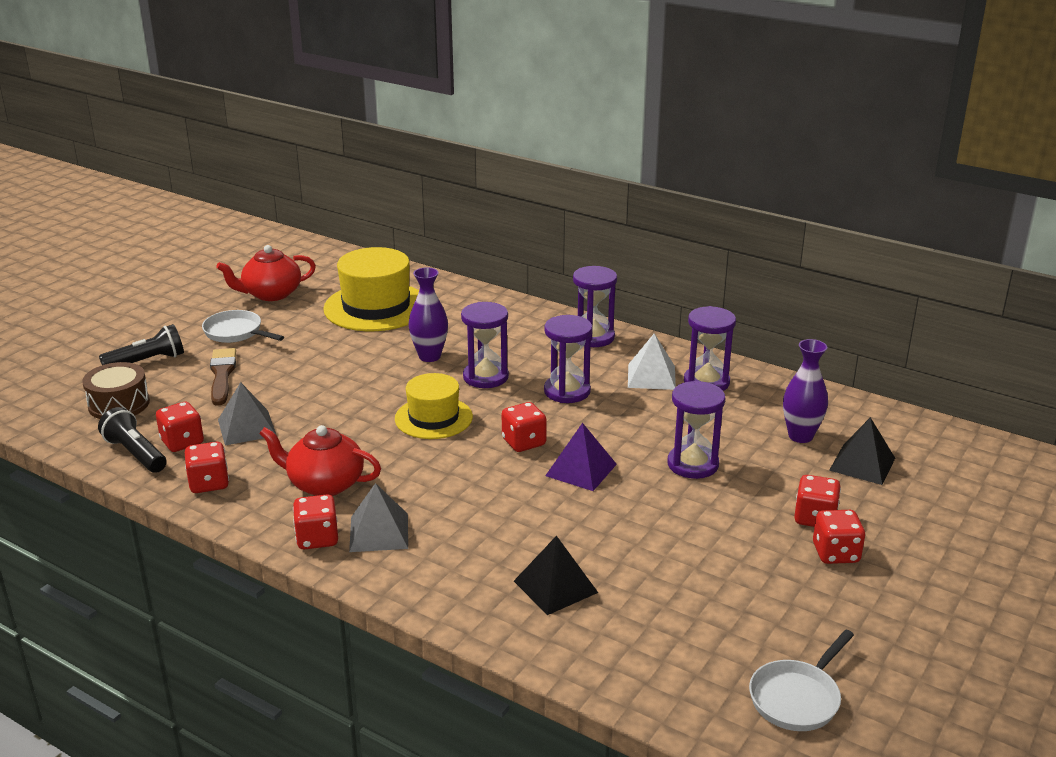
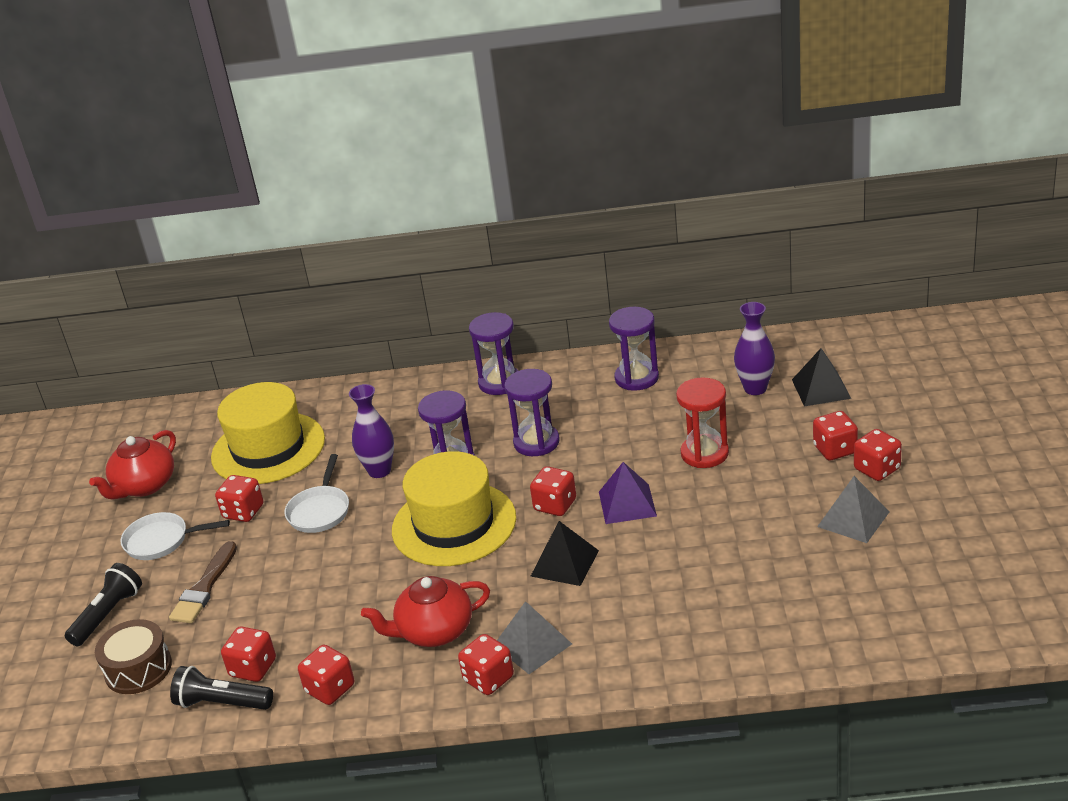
camera: 30 degrees left, 5 degrees up
(222, 375) = (204, 587): brown brush -> brown brush turned 120 degrees counterclockwise
(246, 427) = (296, 622): grey pyramid -> grey pyramid (853, 519)
(308, 339) = (243, 512): none -> red dice
(433, 418) = (454, 524): yellow hat -> yellow hat, size x1.58
(555, 586) = (718, 607): black pyramid -> black pyramid (564, 563)
(651, 376) = (588, 394): white pyramid -> none
(692, 464) = (704, 453): purple hourglass -> red hourglass
(797, 698) = (963, 588): white pan -> white pan (320, 511)

